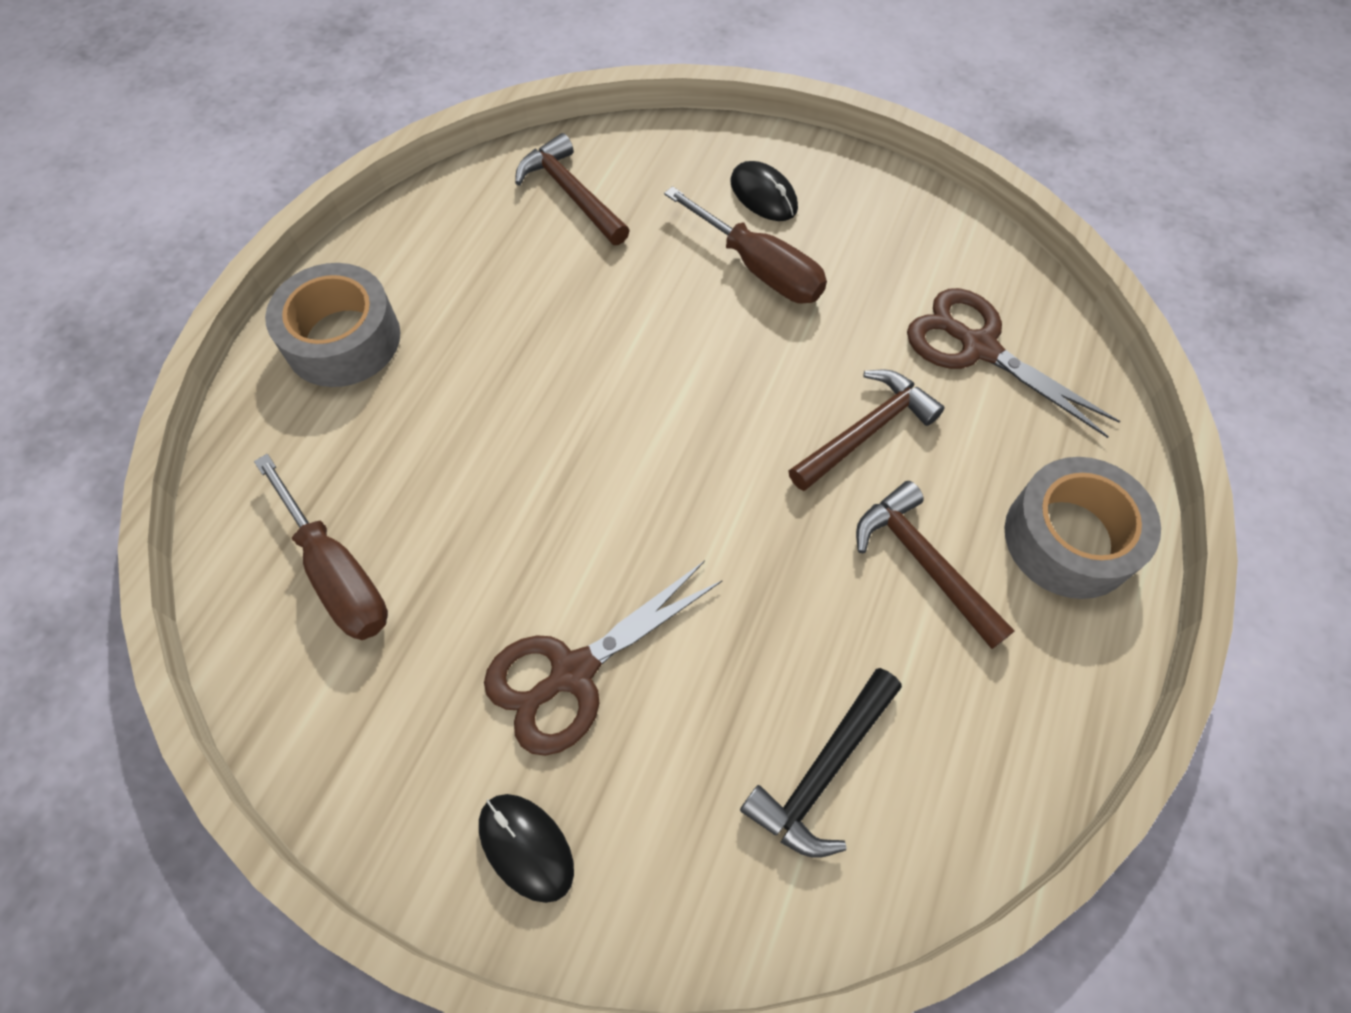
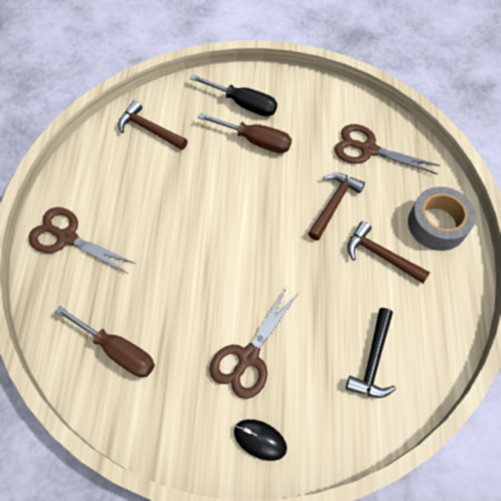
camera: 20 degrees left, 0 degrees up
(343, 339) = (67, 237): grey tape -> brown scissors
(763, 195) = (243, 104): black mouse -> black screwdriver

